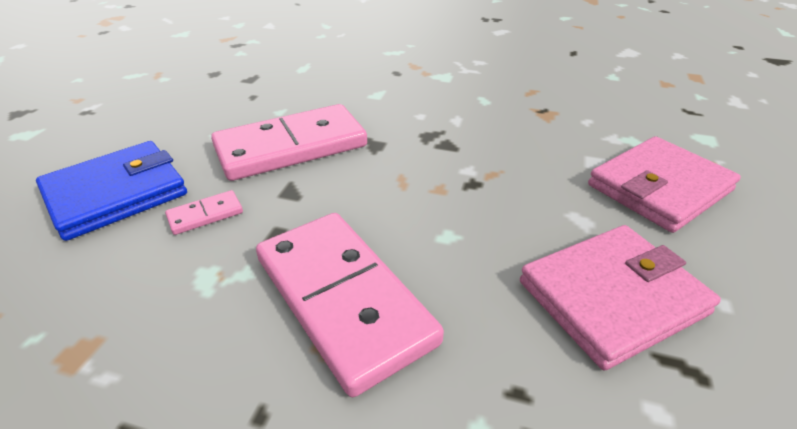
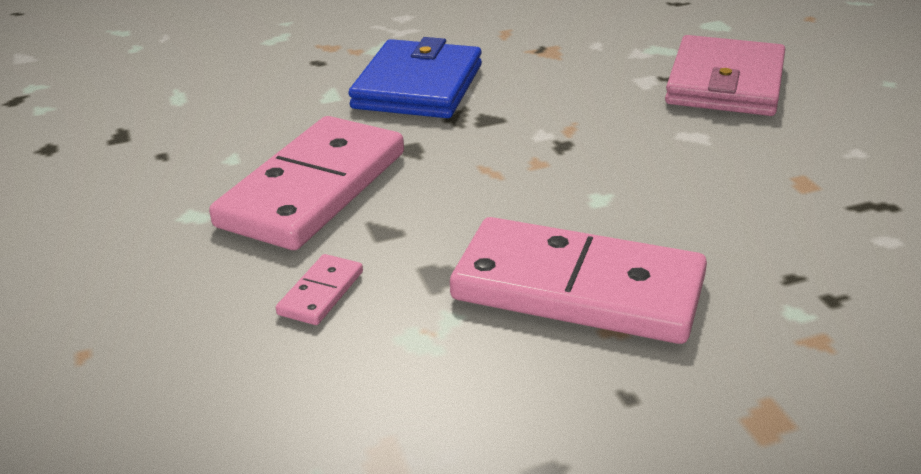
camera: 35 degrees left, 5 degrees down
(116, 193) = (163, 326): blue wallet -> blue wallet (418, 86)
(612, 297) = (782, 183): pink wallet -> none

